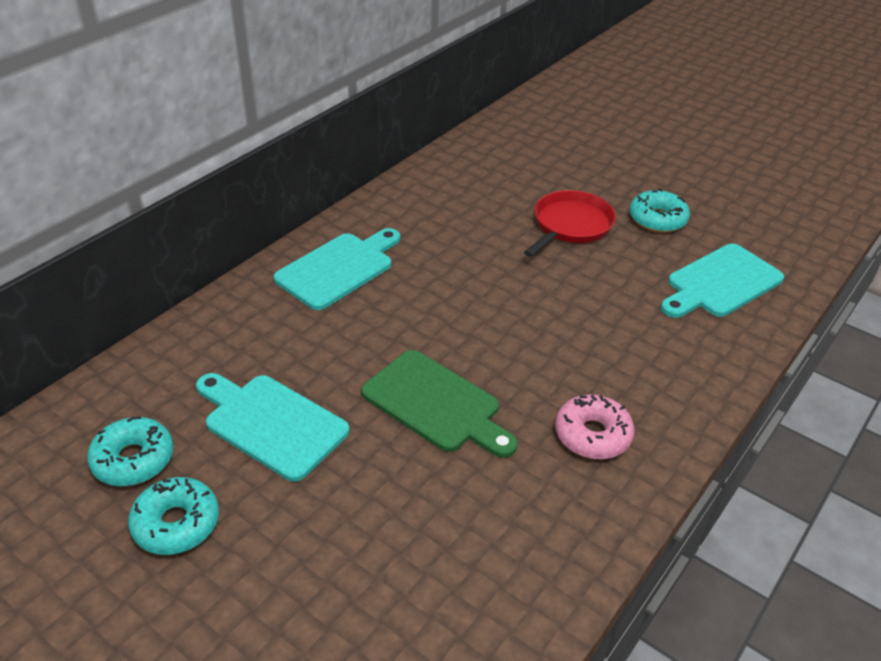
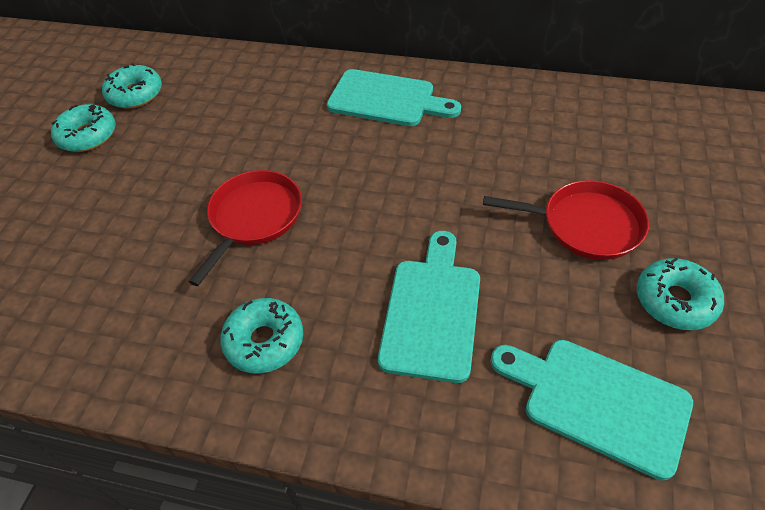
camera: 70 degrees right, 10 degrees up
(271, 424) = (192, 138): turquoise cutting board -> turquoise cutting board (431, 311)
(436, 404) = (254, 218): green cutting board -> red pan
(592, 435) = (264, 341): pink donut -> turquoise donut

